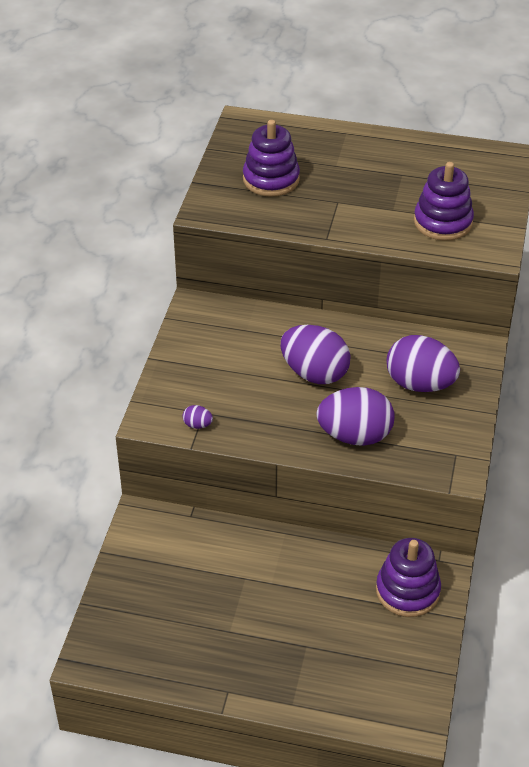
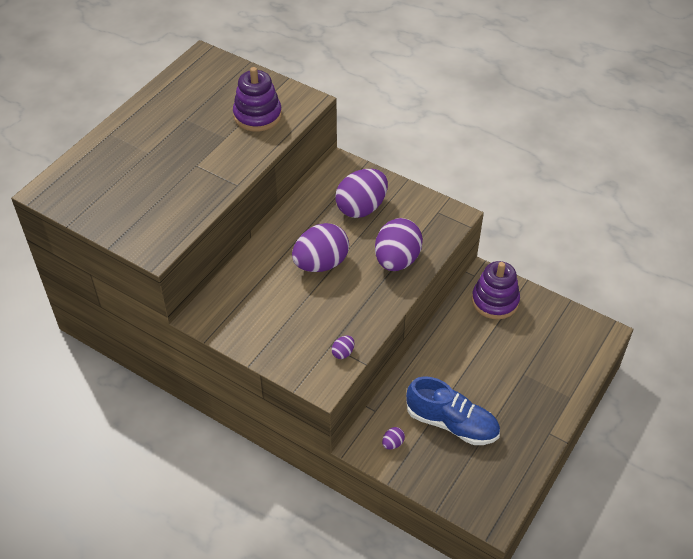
camera: 70 degrees left, 5 degrees up
(153, 542) = (392, 443): none -> purple egg
(202, 590) = (452, 423): none -> blue shoe
(271, 179) = (140, 196): purple stacking toy -> none

